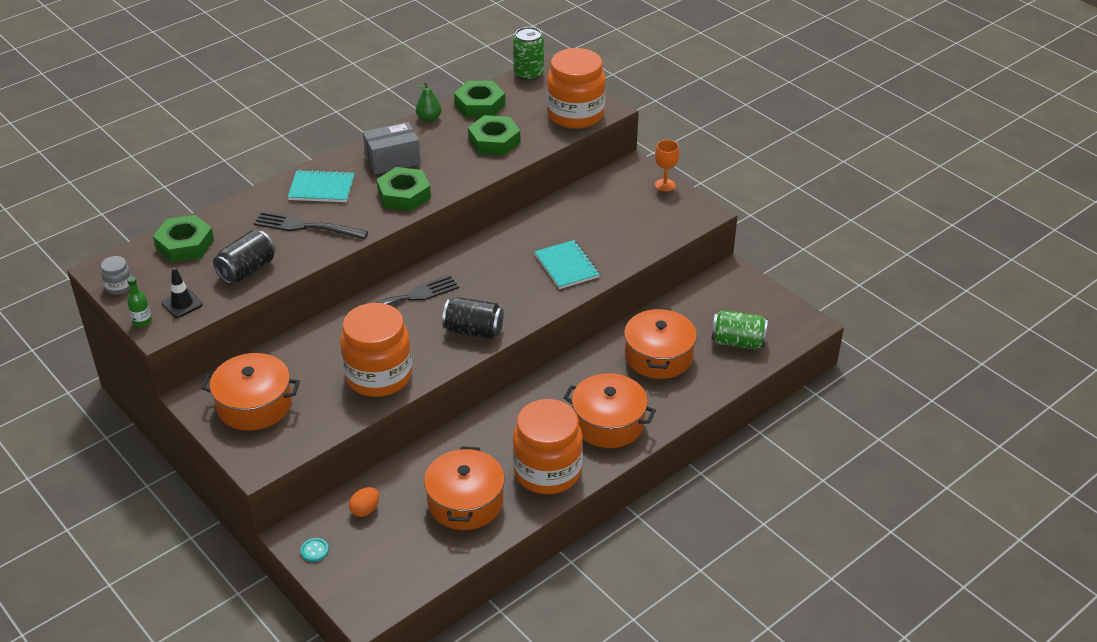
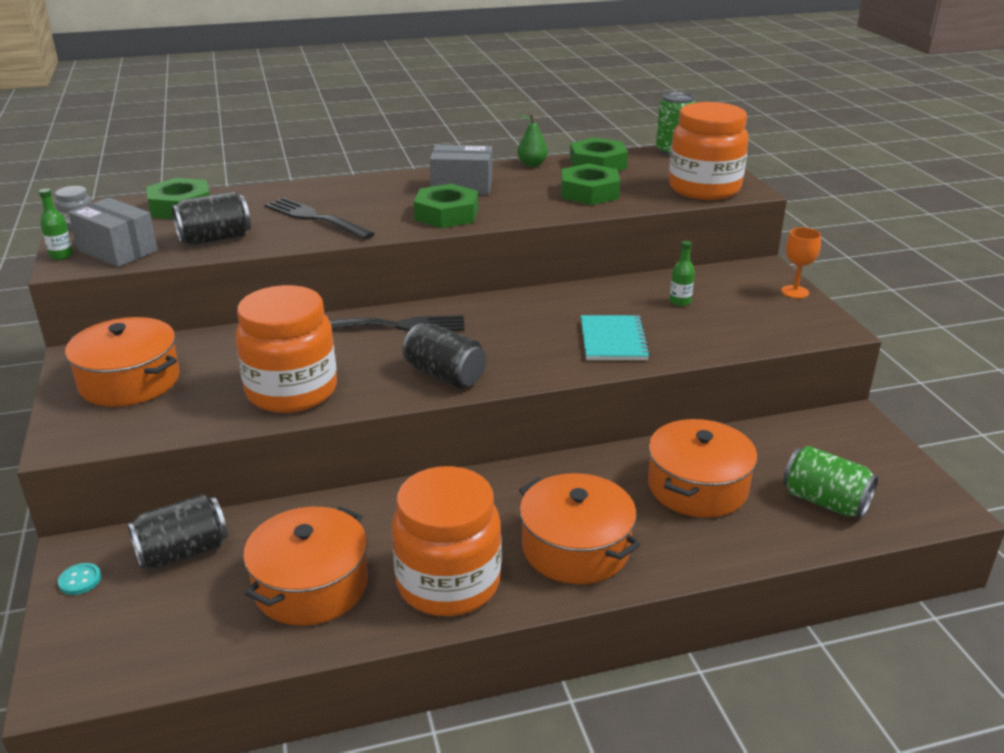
camera: 25 degrees right, 10 degrees down
(182, 304) = (117, 250): black traffic cone -> grey box
(321, 188) = (364, 193): turquoise notebook -> none
(365, 510) = (183, 552): orange egg -> black can
(592, 217) = (680, 302): none -> green bottle

